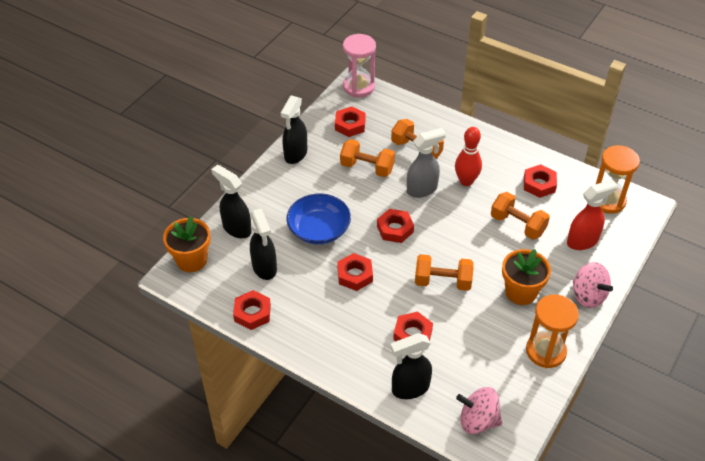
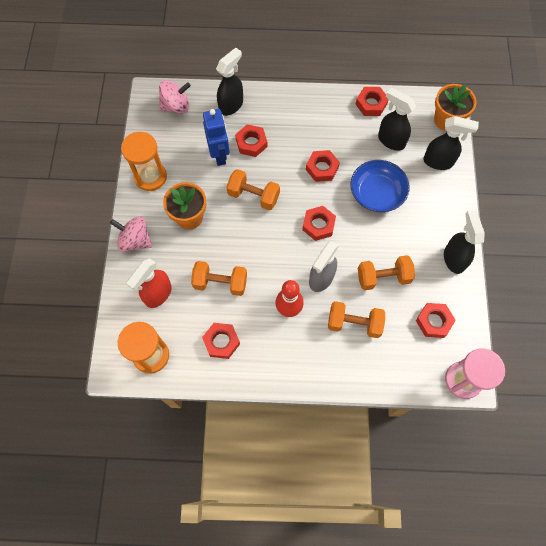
camera: 150 degrees right, 20 degrees up
(442, 281) = (253, 196): orange dumbbell -> orange dumbbell turned 45 degrees clockwise
(455, 338) = (219, 155): none -> blue robot

